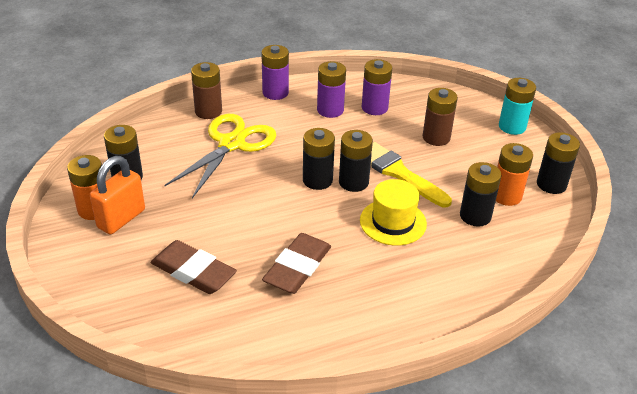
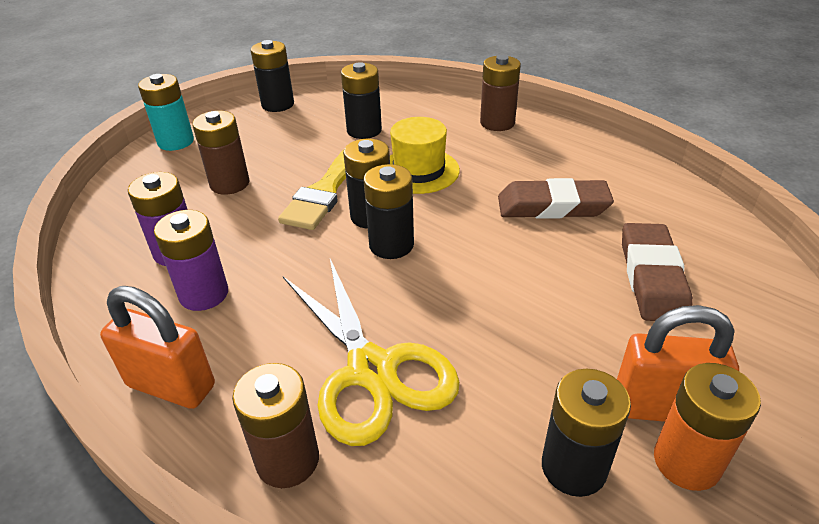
camera: 115 degrees left, 0 degrees up
(231, 144) = (372, 370): yellow scissors -> yellow scissors turned 120 degrees counterclockwise
(275, 93) = (171, 385): purple battery -> orange padlock
(440, 299) = (497, 123): none -> brown battery
(506, 196) = (316, 122): orange battery -> none

